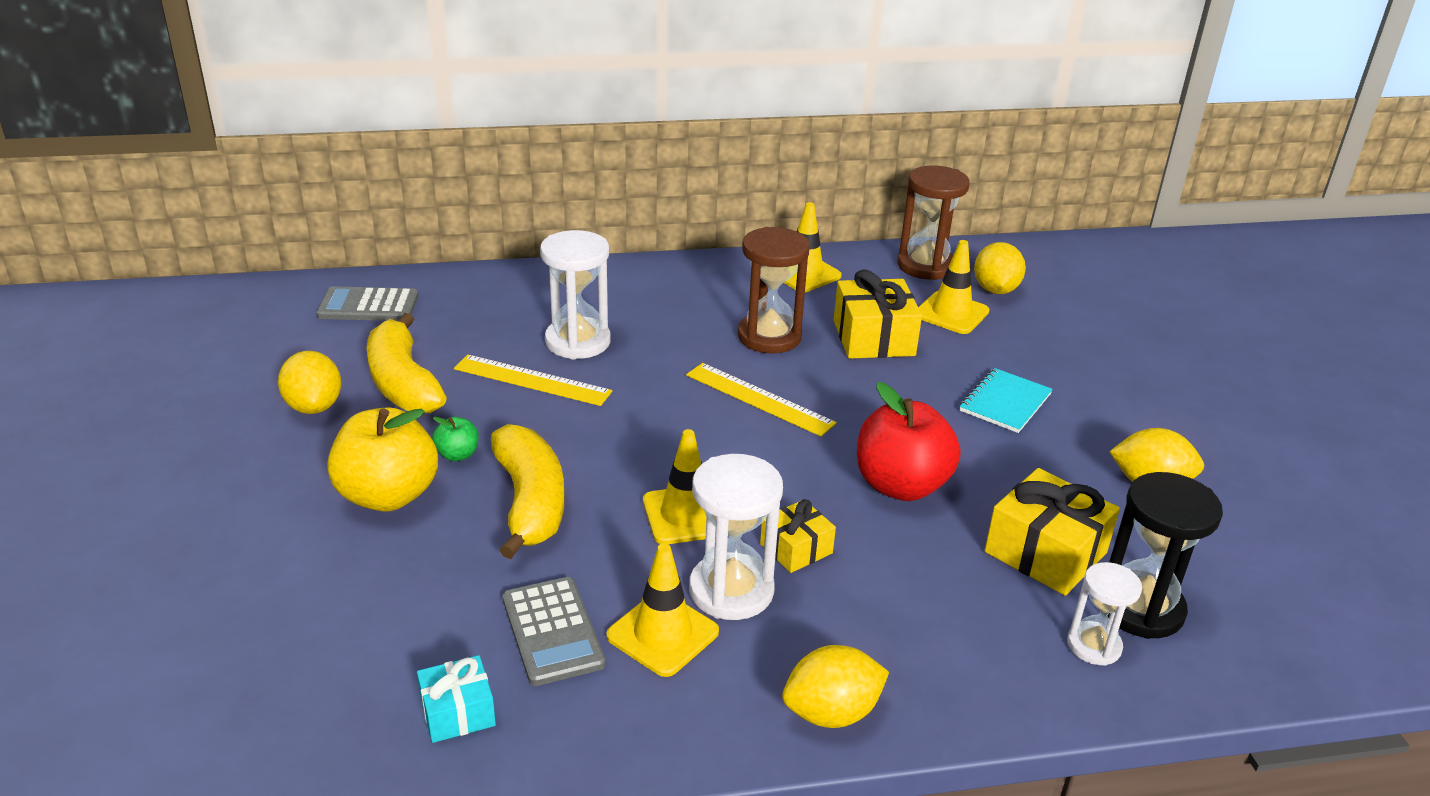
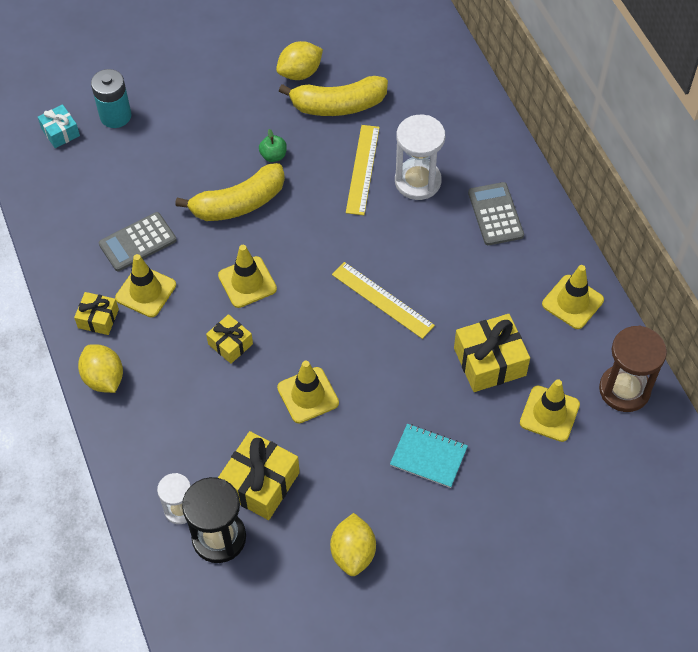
camera: 80 degrees right, 25 degrees up
(242, 626) = (115, 116): none -> turquoise battery
(368, 306) = (420, 56): grey calculator -> grey calculator (495, 214)
(388, 495) = (228, 137): yellow apple -> none
(403, 383) = (338, 105): yellow banana -> yellow banana turned 150 degrees counterclockwise
(458, 712) = (77, 219): turquoise gift -> turquoise gift (60, 132)
(700, 706) = (98, 319): none -> yellow gift
(731, 590) = (186, 317): white hourglass -> none
(759, 399) = (382, 300): yellow ruler -> yellow ruler turned 75 degrees counterclockwise
(769, 337) = (466, 293): brown hourglass -> none
(901, 485) = (308, 395): red apple -> yellow traffic cone
(995, 290) = (603, 445): yellow lemon -> none

